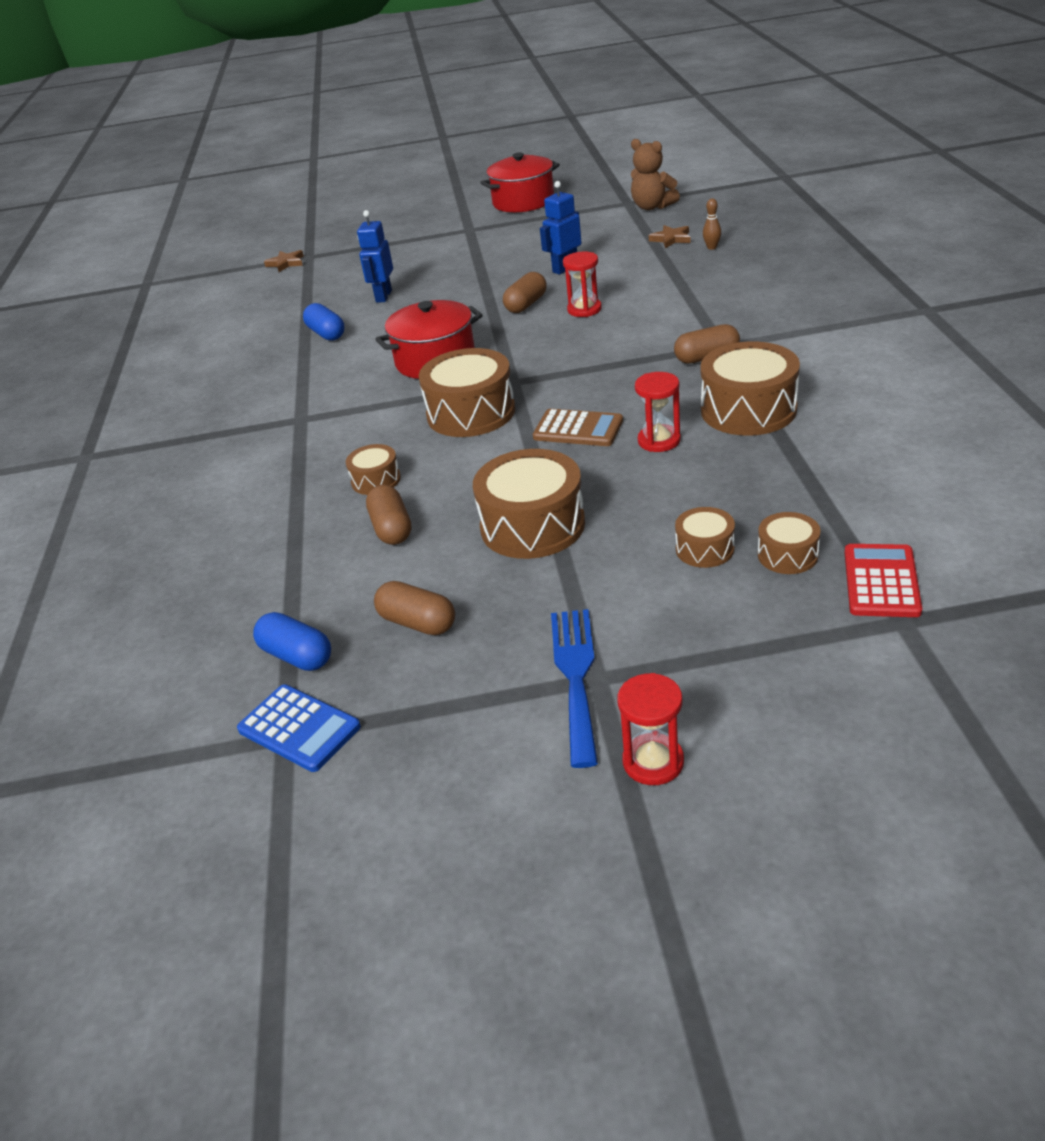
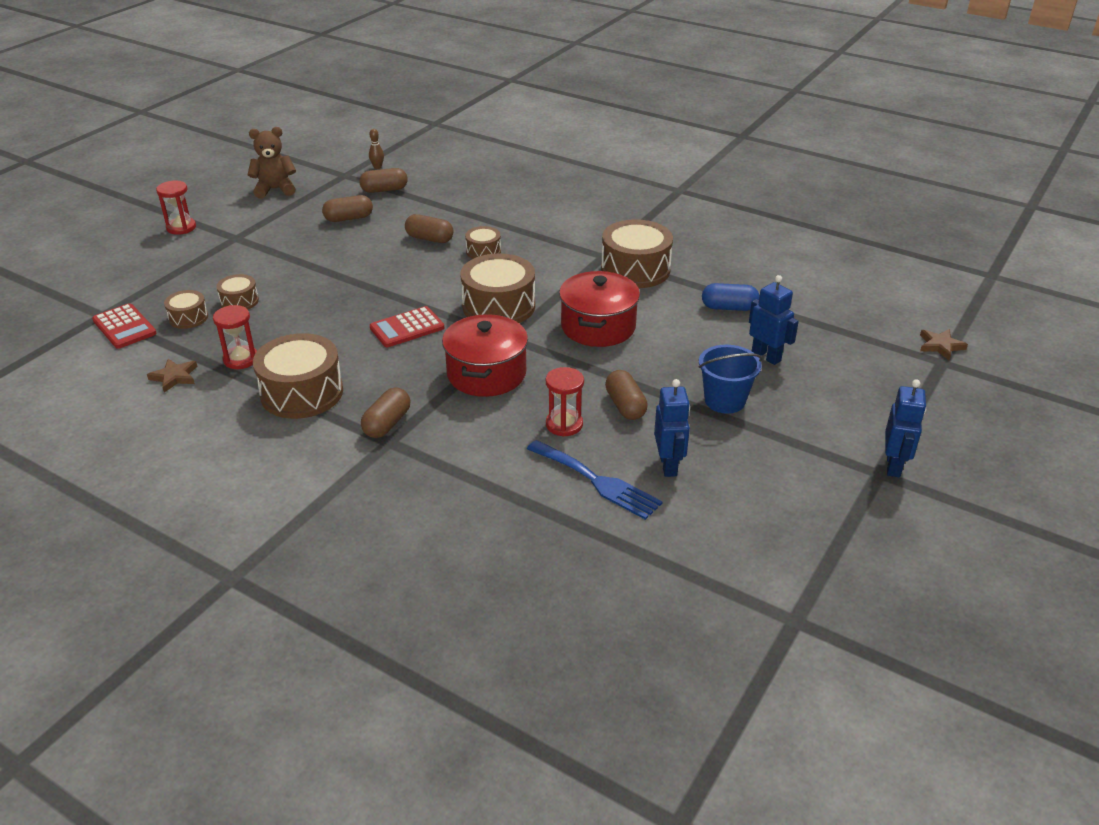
camera: 125 degrees right, 0 degrees up
(297, 656) = (384, 190): blue capsule -> brown capsule
(299, 728) = (342, 178): blue calculator -> none
(455, 229) = (893, 466): none -> blue robot
(464, 284) = (724, 401): none -> blue bucket
(523, 201) = (925, 554): red pot -> red pot (486, 374)
(532, 525) = (353, 271): brown drum -> brown drum (635, 269)
(575, 676) = (246, 234): blue fork -> blue fork (597, 481)
(578, 429) = (407, 328): brown calculator -> red calculator
(652, 207) = (750, 627): brown teddy bear -> brown teddy bear (275, 189)
(659, 441) = (340, 344): red hourglass -> red hourglass (241, 359)
(671, 239) = (630, 568): brown star -> brown star (174, 377)
(712, 247) = (563, 575): brown bowling pin -> brown bowling pin (377, 167)

